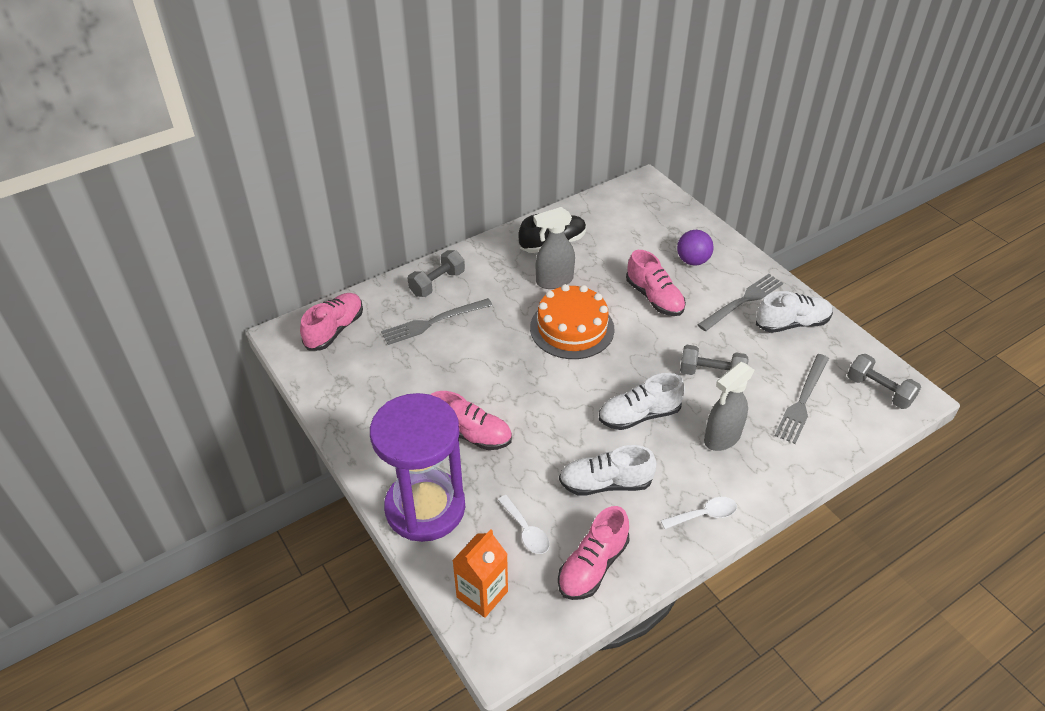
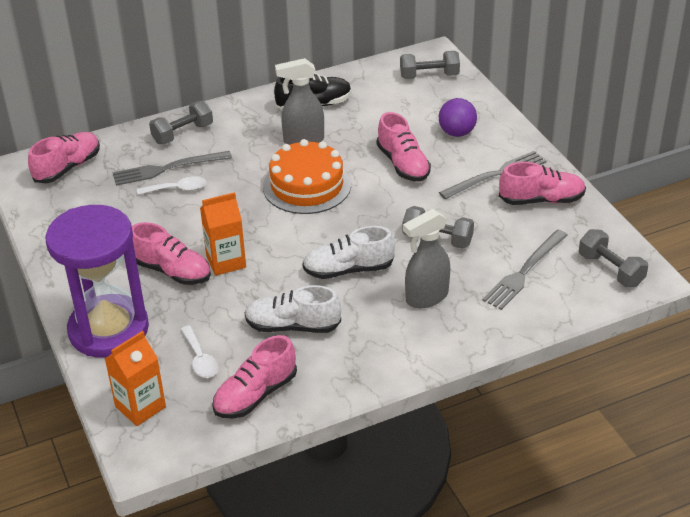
camera: 10 degrees right, 5 degrees down
(519, 418) = (226, 261): none -> orange carton
(649, 205) = (429, 76): none -> grey dumbbell
(704, 515) = (383, 363): white spoon -> white spoon (177, 189)
(792, 323) = (541, 200): white shoe -> pink shoe

